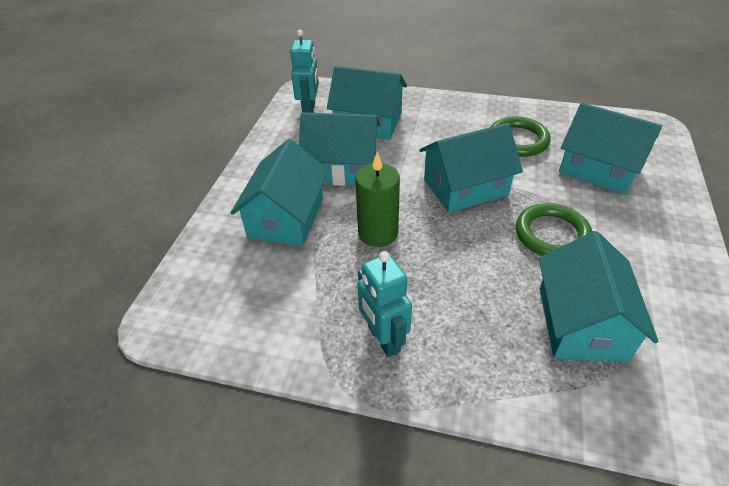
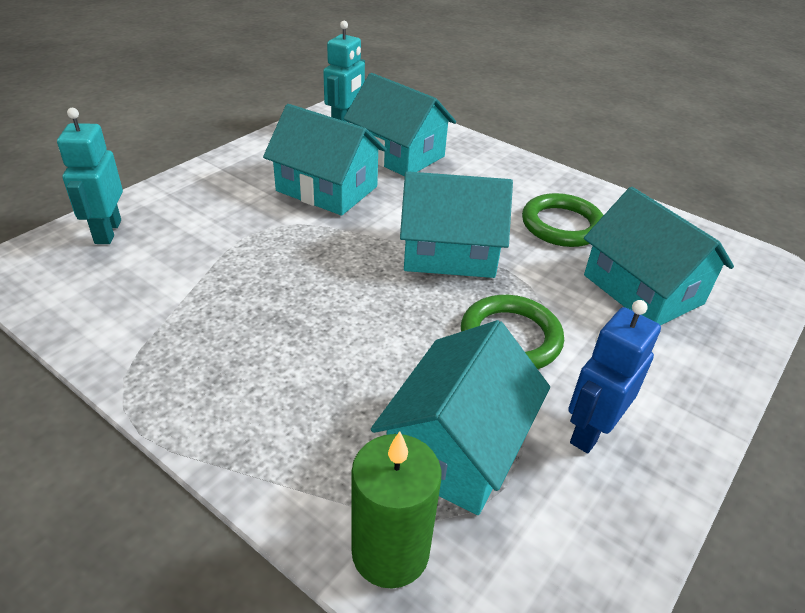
camera: 20 degrees right, 5 degrees down
(286, 217) = (223, 215): turquoise house -> none
(378, 233) = (305, 263): green candle -> green candle (390, 552)
(383, 339) = (210, 368): turquoise robot -> turquoise robot (107, 232)
(644, 278) = (590, 431): none -> blue robot

